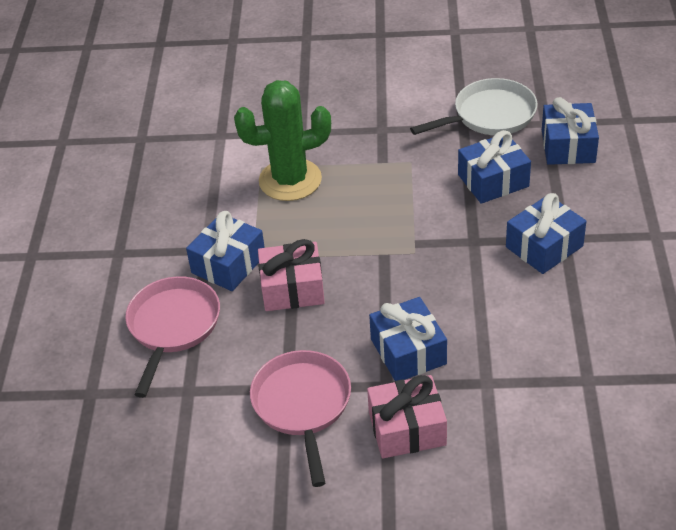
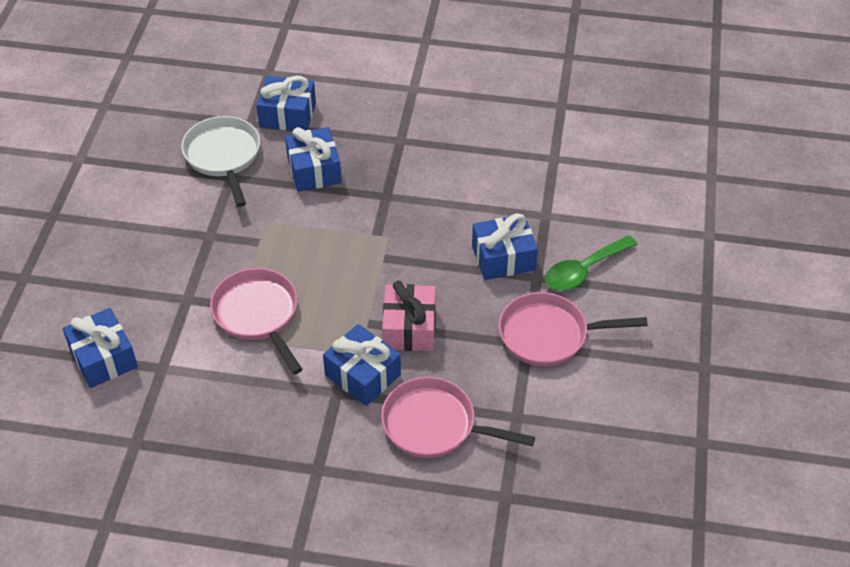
camera: 85 degrees left, 5 degrees up
(290, 180) = (258, 315): green cactus -> pink pan
(407, 428) = (584, 270): pink gift -> green spoon
(544, 246) = (406, 154): blue gift -> blue gift (103, 358)

